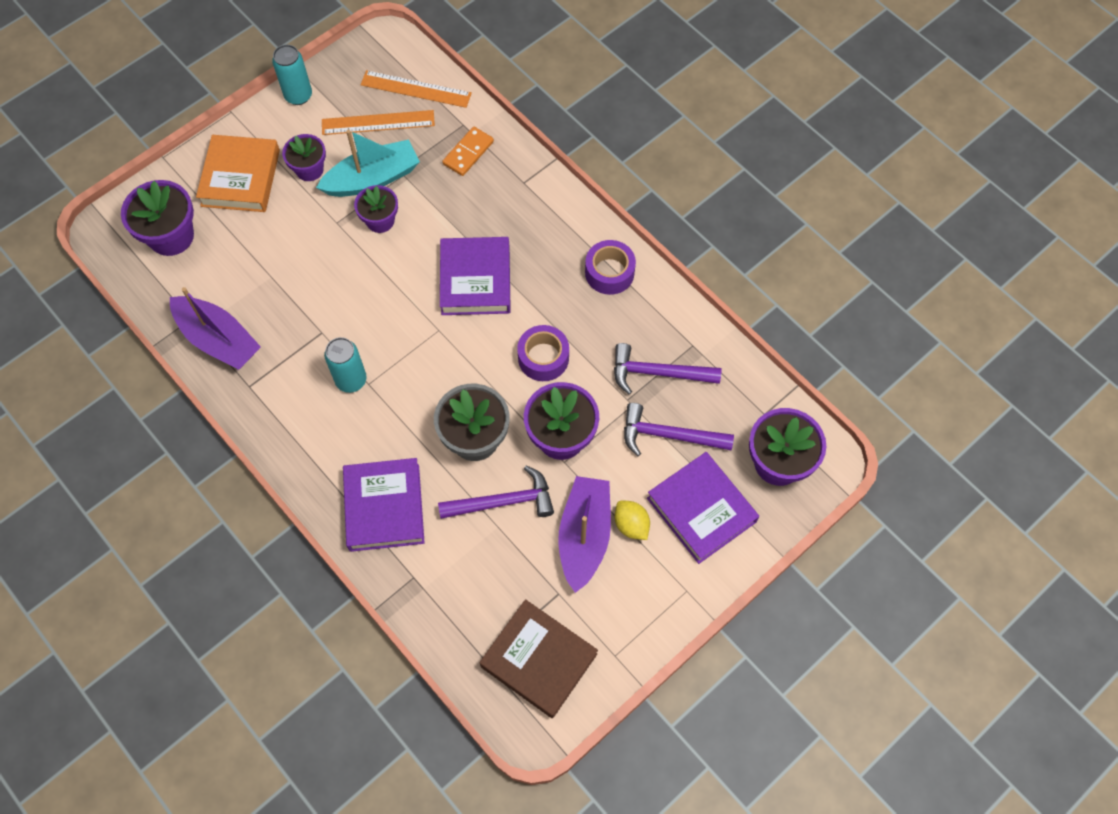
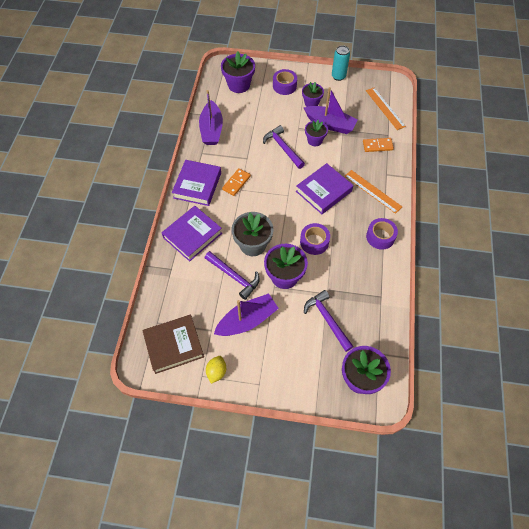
camera: 50 degrees right, 5 degrees down
(240, 178) = (284, 86): orange book -> purple tape
(351, 380) = (236, 183): turquoise can -> orange domino
(372, 178) = (330, 124): turquoise boat -> purple boat
(378, 122) = (356, 108): orange ruler -> orange ruler (372, 191)
(538, 660) = (174, 345): brown book -> brown book turned 75 degrees clockwise
(631, 525) = (269, 336): yellow lemon -> yellow lemon (216, 372)
(658, 373) = (353, 292): purple hammer -> purple hammer (283, 148)
(701, 510) = (304, 361): purple book -> purple book (197, 185)

